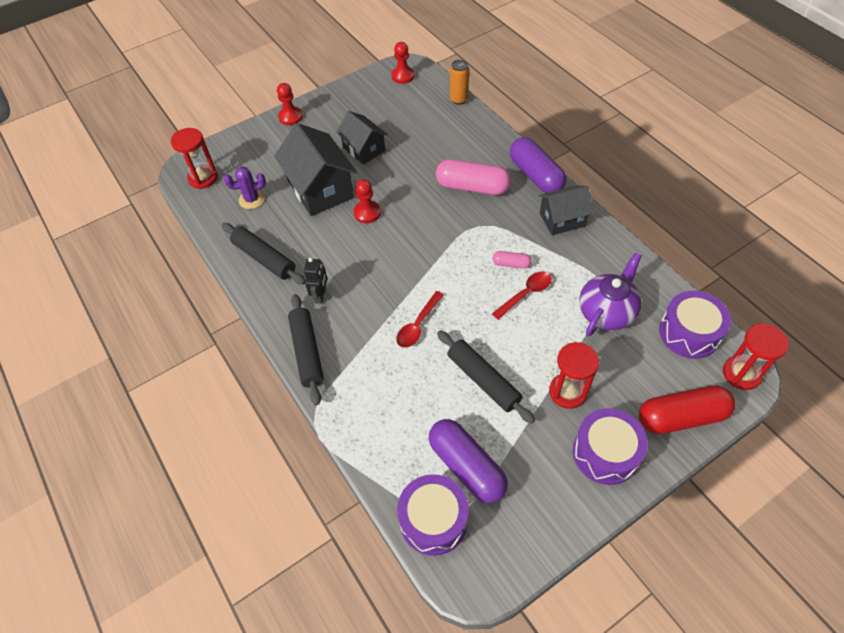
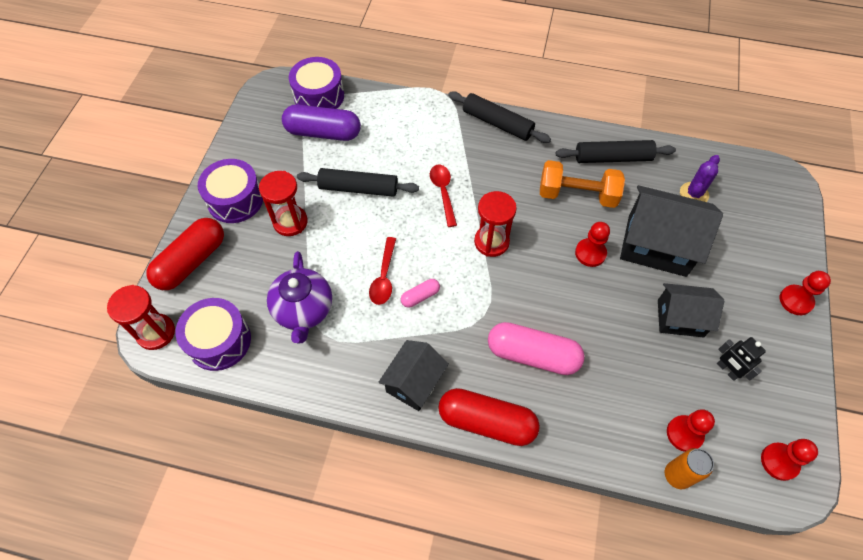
camera: 135 degrees right, 5 degrees up
(203, 178) = (758, 182): red hourglass -> red hourglass (491, 242)
(320, 295) = (537, 162): black robot -> black robot (727, 370)
(325, 252) = (577, 195): none -> orange dumbbell
(433, 109) = (684, 434): none -> red pawn
(472, 187) = (532, 355): pink capsule -> pink capsule turned 45 degrees clockwise
(535, 175) = (487, 422): purple capsule -> red capsule

